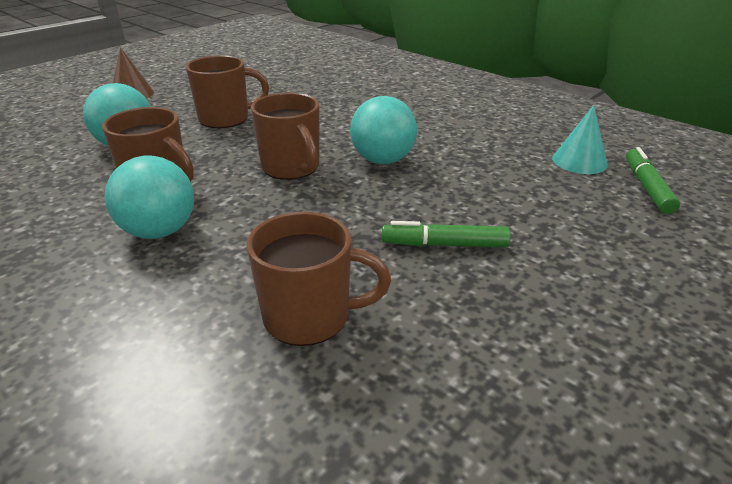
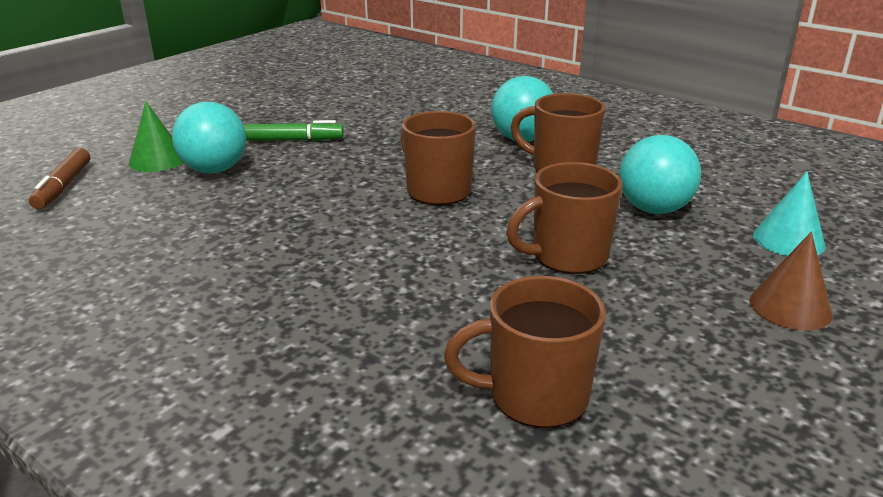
camera: 175 degrees right, 5 degrees down
(310, 317) = (390, 109): brown mug -> brown mug (535, 396)
(382, 160) = (334, 203): turquoise ball -> turquoise ball (214, 170)
(579, 161) = (99, 211): turquoise cone -> turquoise cone (788, 240)
(589, 218) = (157, 160): none -> green cone
(647, 187) = (63, 186): green marker -> brown marker

